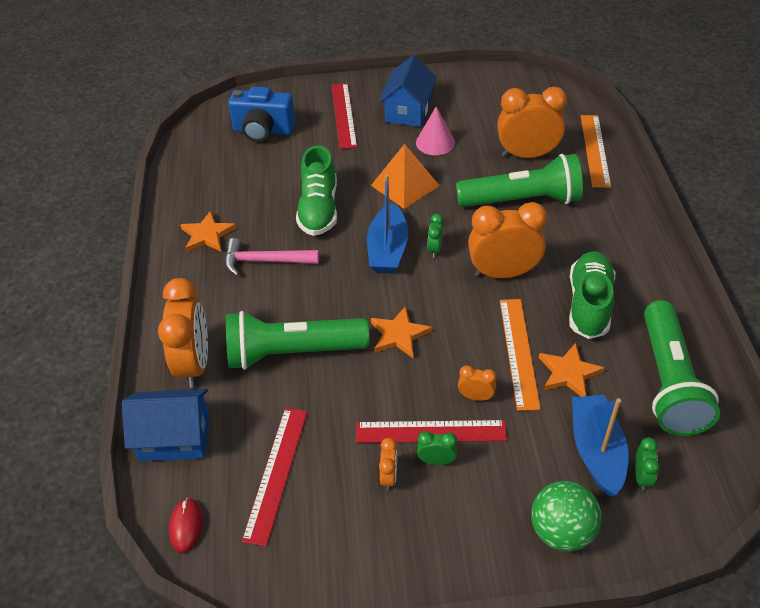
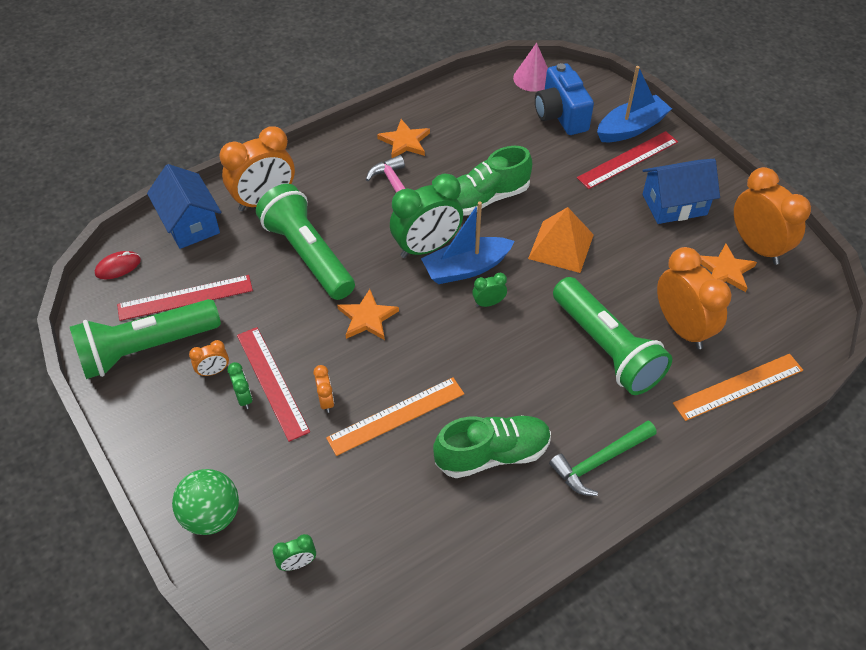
camera: 60 degrees right, 5 degrees up
(346, 266) = (426, 247): none -> green clock
(435, 142) = (642, 245): pink cone -> pink cone (532, 78)
(503, 273) = (491, 368): orange clock -> orange clock (757, 246)
(569, 373) = (392, 465): orange star -> orange star (725, 270)
(596, 451) = (310, 516): blue boat -> blue boat (631, 128)
(625, 245) = (600, 461): none -> green hammer
(668, 381) = (427, 556): green flashlight -> green flashlight (146, 348)

